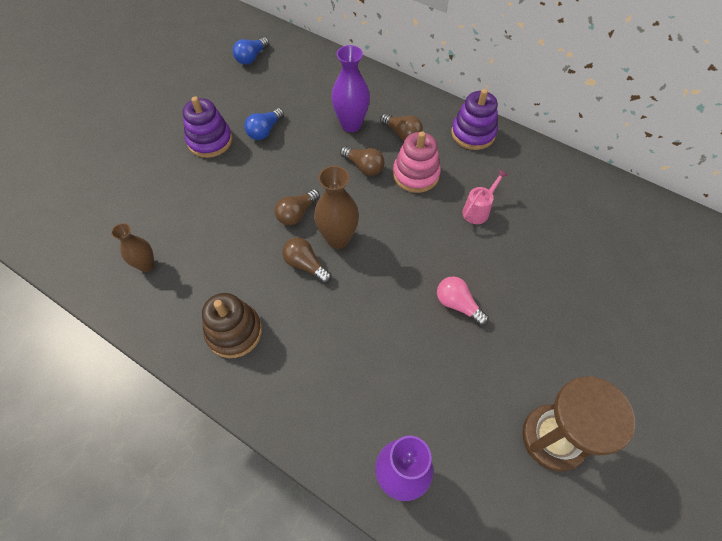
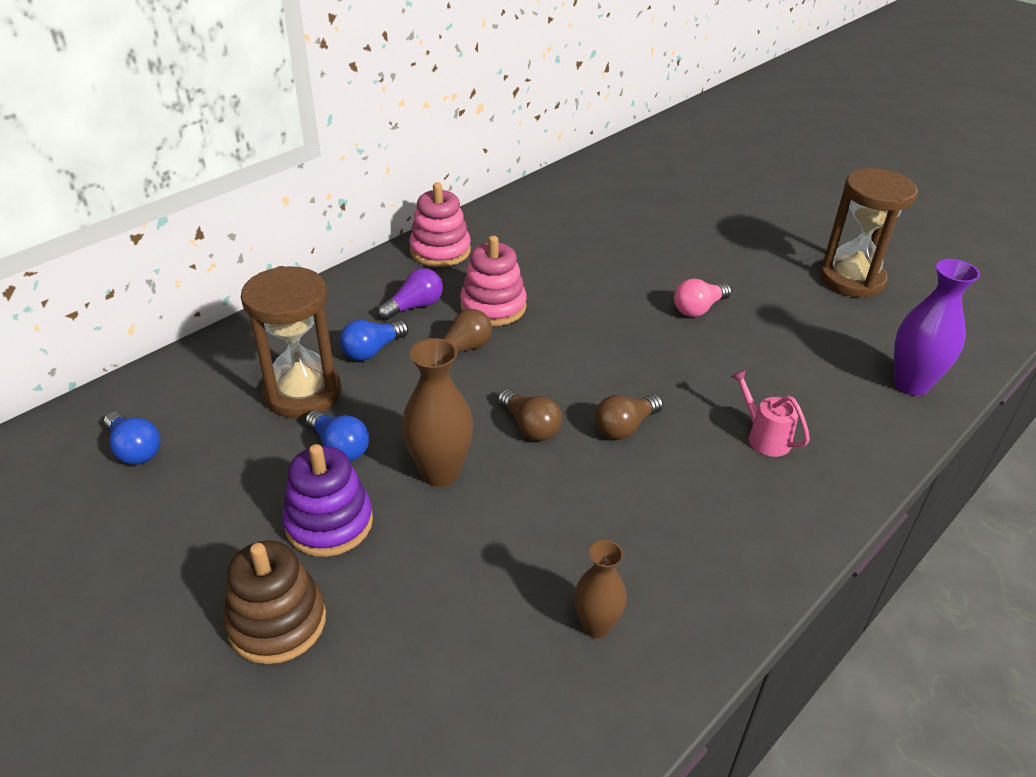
camera: 80 degrees left, 20 degrees down
(234, 332) = (732, 513): brown stacking toy -> brown stacking toy (277, 622)
(305, 105) = (303, 393): none -> brown hourglass
(338, 238) = (585, 390): brown vase -> brown vase (440, 473)
(351, 124) = (372, 350): purple vase -> blue light bulb
(402, 134) = (414, 306): brown light bulb -> purple light bulb
(473, 133) = (440, 251): purple stacking toy -> pink stacking toy
(478, 210) = (566, 270): pink watering can -> pink watering can (764, 437)

